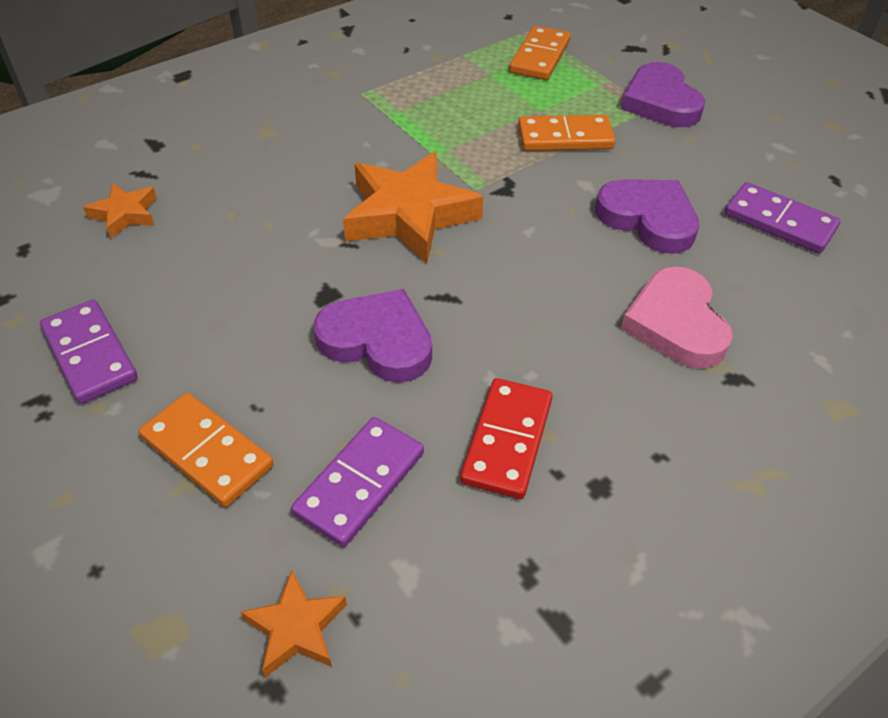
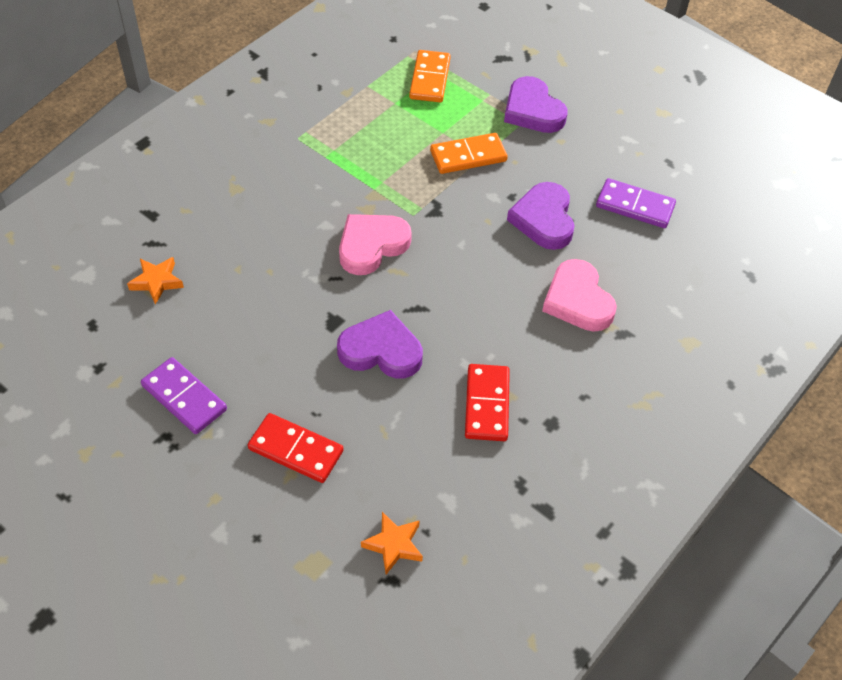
camera: 15 degrees left, 5 degrees up
(207, 452) = (295, 450): orange domino -> red domino
(360, 483) = (402, 451): purple domino -> none
(409, 215) = (371, 246): orange star -> pink heart
(648, 219) = (544, 219): purple heart -> purple heart turned 120 degrees counterclockwise

